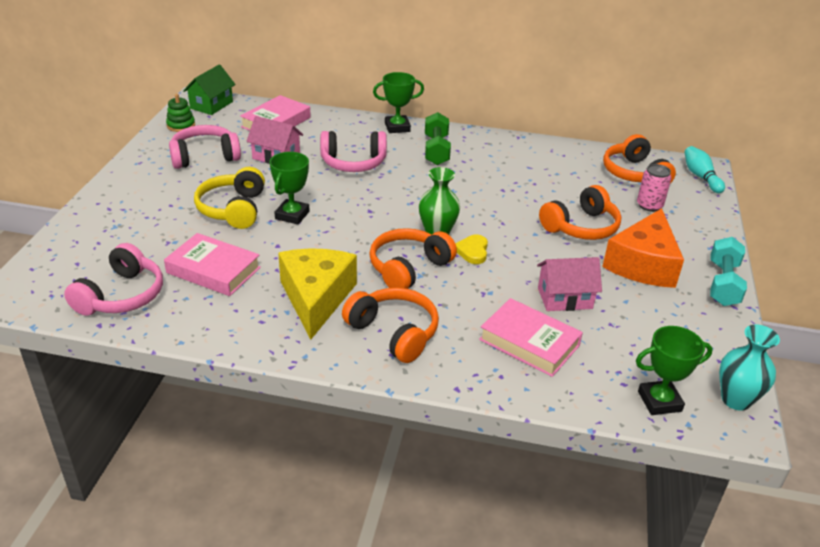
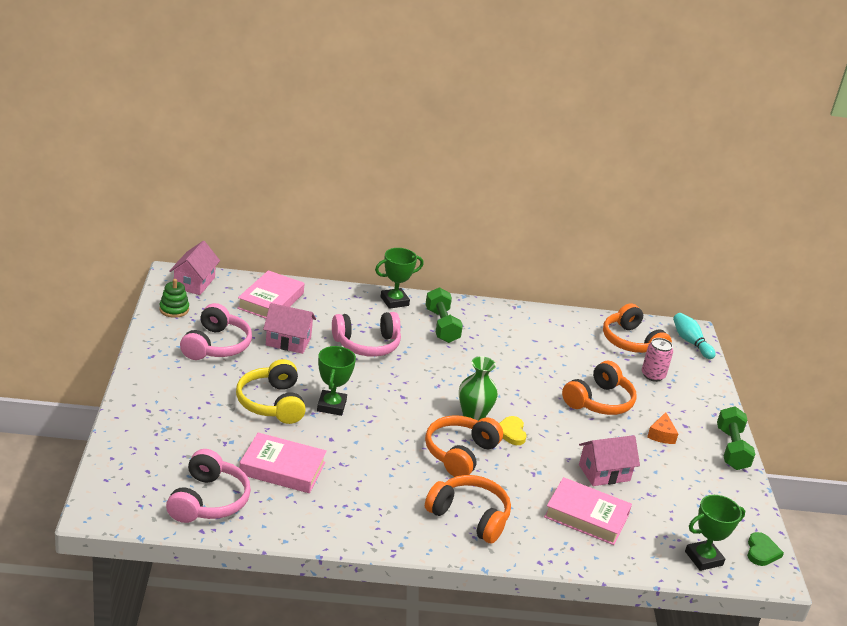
camera: 15 degrees left, 5 degrees down
(205, 157) = (216, 345): pink headphones -> pink headphones turned 135 degrees clockwise
(211, 105) = (194, 283): green house -> pink house
(316, 298) = (389, 489): yellow cheese -> none
(643, 264) = (661, 435): orange cheese -> orange cheese, size x0.43
(723, 284) = (731, 449): turquoise dumbbell -> green dumbbell
(736, 400) = (761, 552): turquoise vase -> green heart

